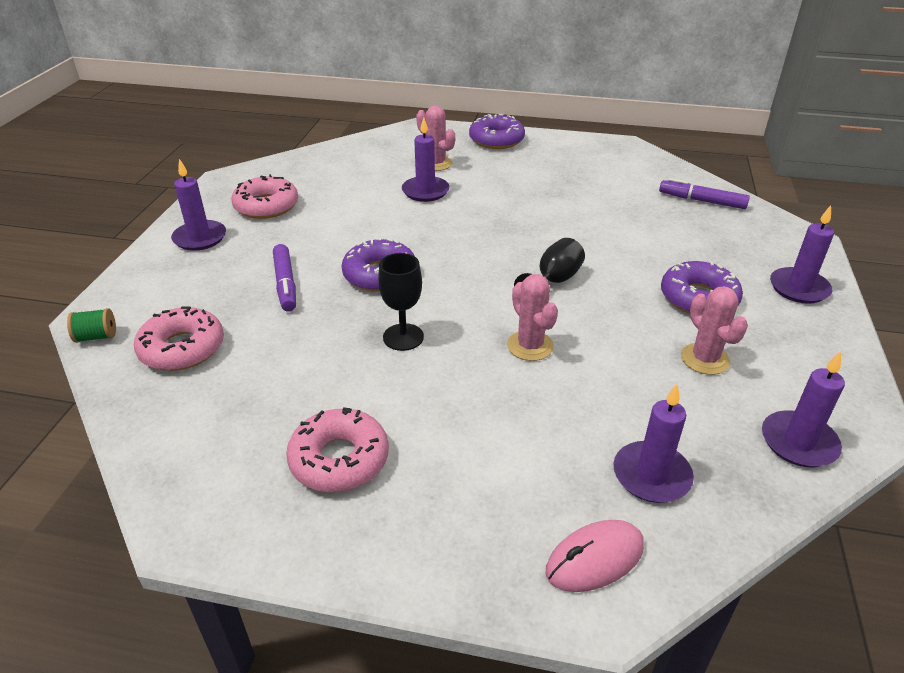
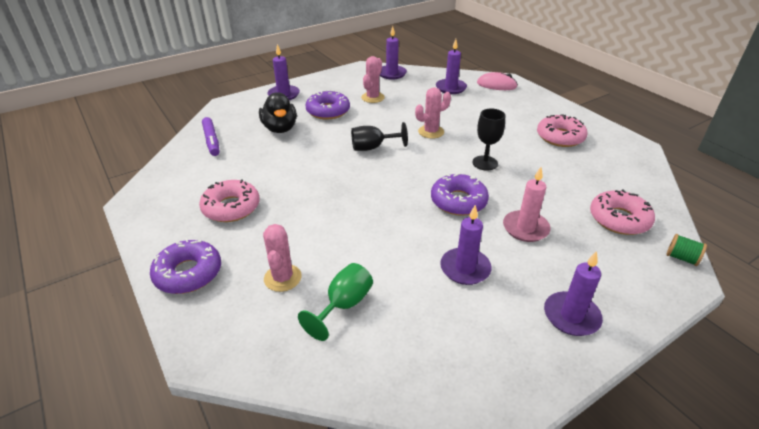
camera: 135 degrees left, 0 degrees up
(266, 206) = (485, 322): pink donut -> pink donut (231, 207)
(285, 283) = (525, 228): purple marker -> pink candle
(374, 171) = (344, 305): none -> green goblet
(425, 191) = (339, 250): purple candle -> purple candle (465, 268)
(530, 346) = (431, 132): pink cactus -> pink cactus turned 45 degrees clockwise
(684, 246) = (280, 128): none -> black duck

